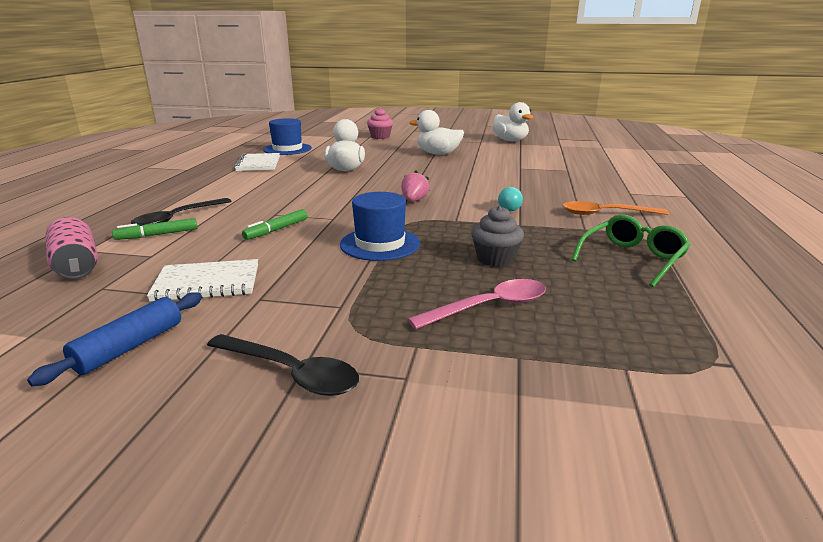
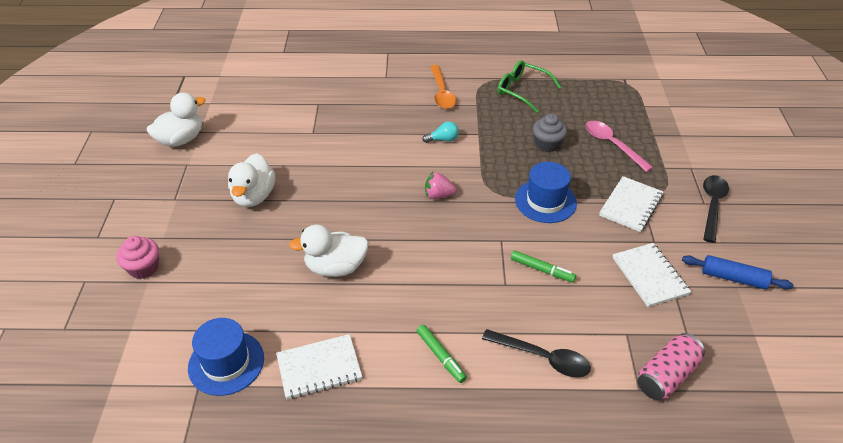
camera: 100 degrees left, 20 degrees up
(157, 235) = (586, 352): green marker -> green marker (440, 356)
(340, 295) = (631, 205): none -> white notebook

